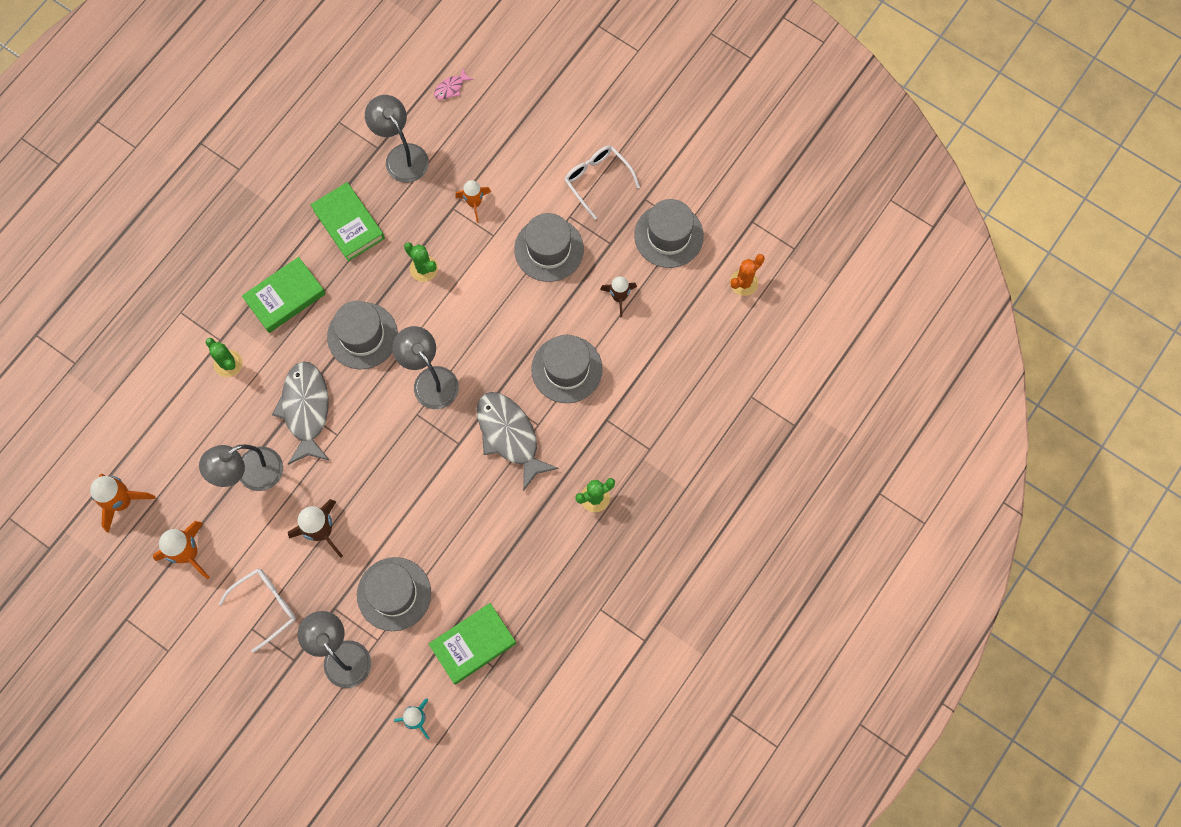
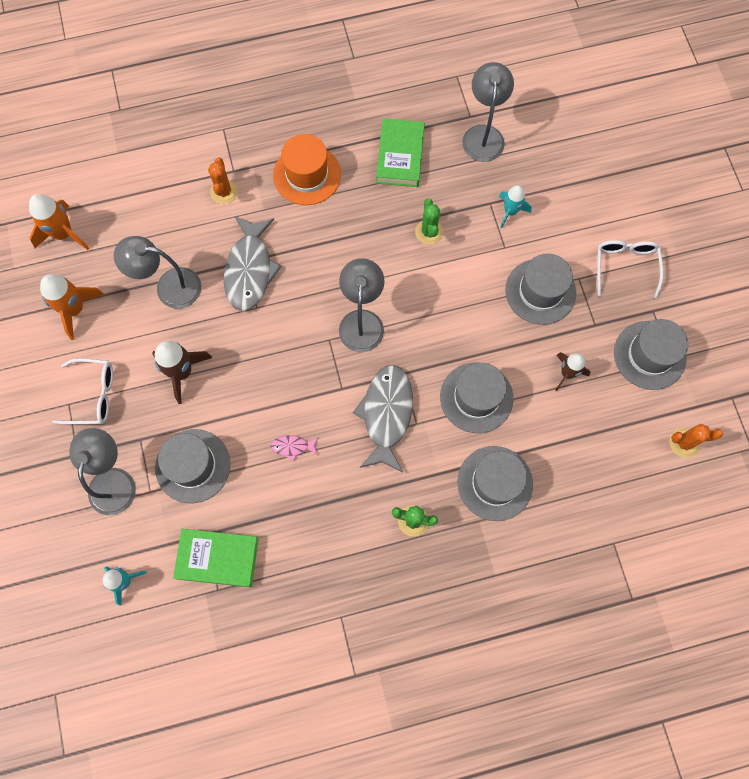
camera: 40 degrees right, 0 degrees up
(228, 363) = (224, 192): green cactus -> orange cactus
(285, 297) = (307, 175): green book -> orange hat
(306, 410) = (250, 270): grey fish -> grey fish turned 150 degrees clockwise
(362, 336) = (339, 247): grey hat -> grey hat (495, 483)
(451, 88) = (564, 112): pink fish -> pink fish (292, 447)
(474, 203) = (510, 212): orange rocket -> turquoise rocket

